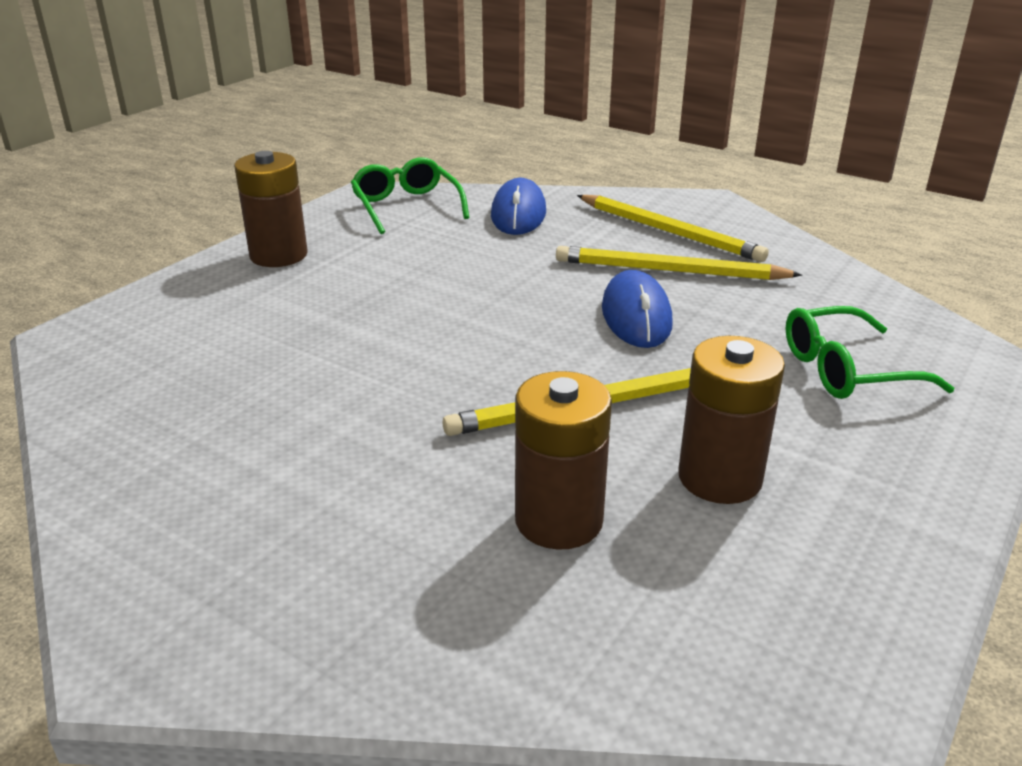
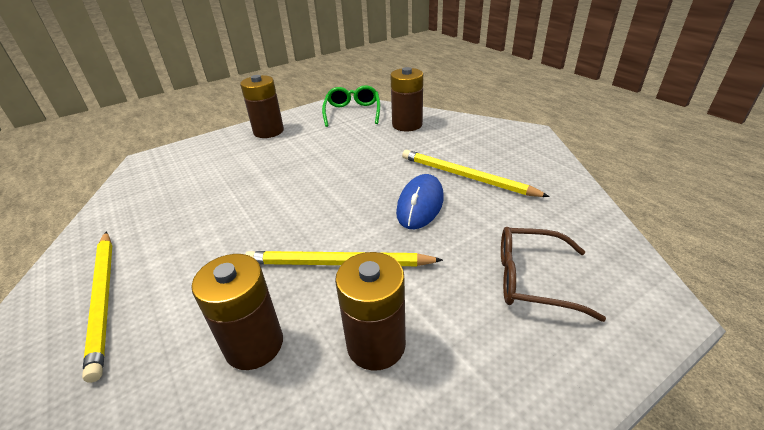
camera: 25 degrees right, 5 degrees up
(518, 214) = (407, 125): blue mouse -> brown battery
(669, 232) = (486, 149): yellow pencil -> yellow pencil (104, 299)
(847, 370) = (532, 279): green glasses -> brown glasses

